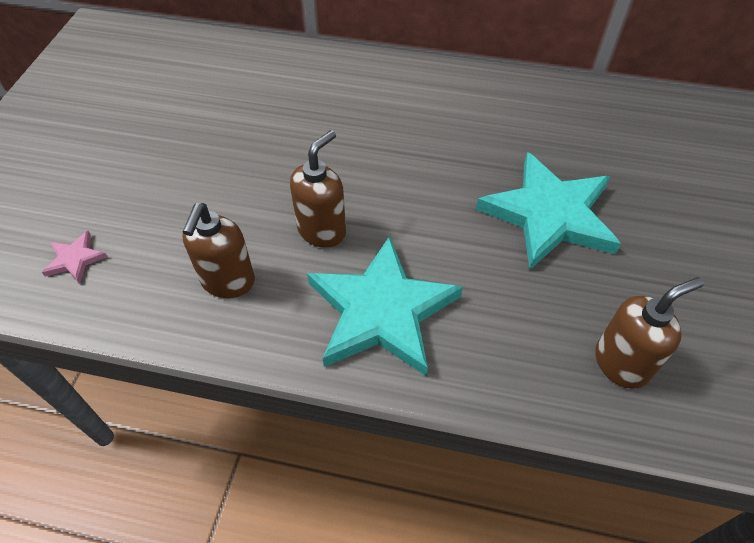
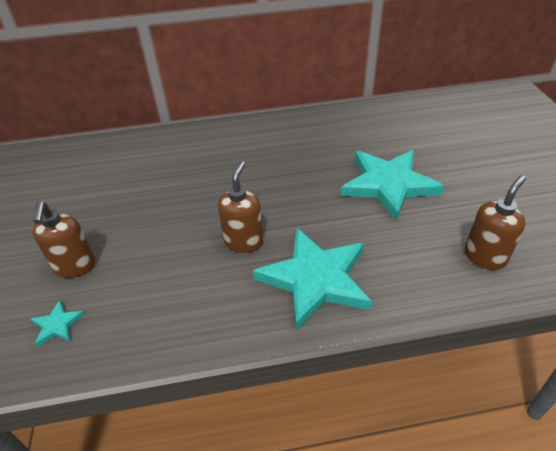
camera: 20 degrees left, 10 degrees down
(75, 259) = (57, 325): pink star -> turquoise star
(228, 282) = (192, 298): brown soap dispenser -> brown soap dispenser (75, 267)

